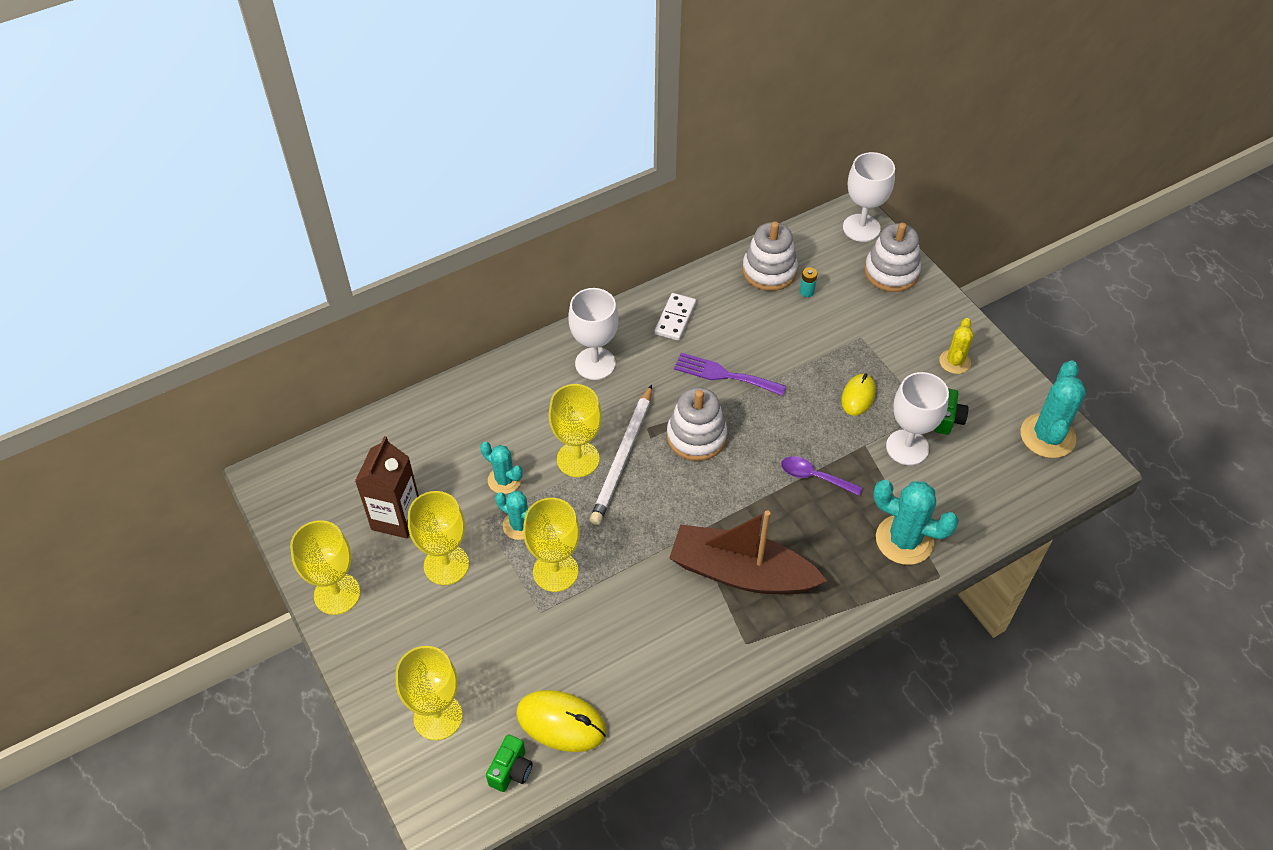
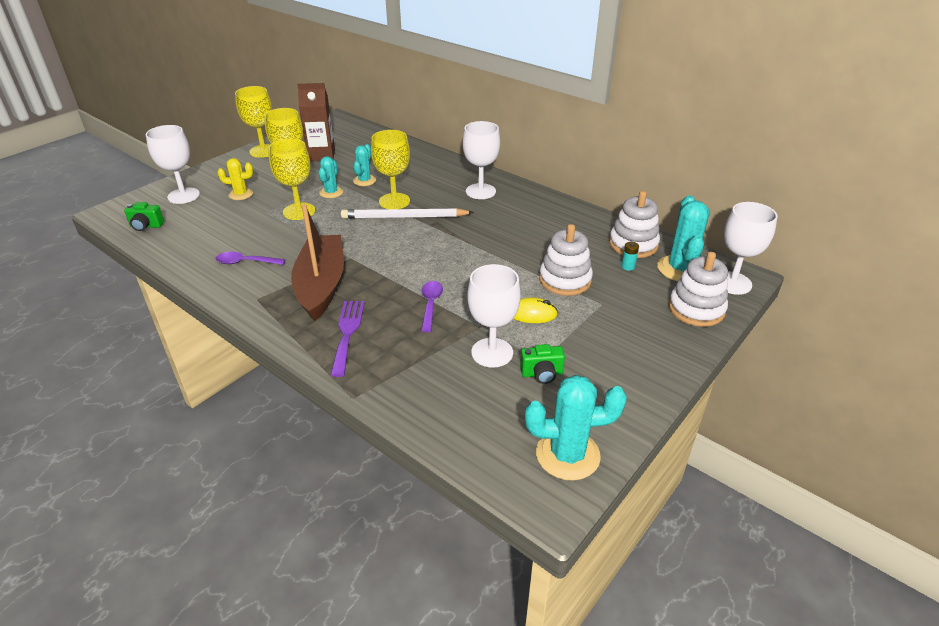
camera: 70 degrees right, 15 degrees down
(438, 717) = (183, 196): yellow goblet -> white goblet
(561, 723) = (181, 236): yellow mouse -> none
(660, 648) = (246, 262): none -> purple spoon
(675, 318) = (546, 213): white domino -> none
(696, 436) = (440, 242): white stacking toy -> white stacking toy (565, 280)
(724, 375) = (508, 243): purple fork -> purple fork (347, 333)
(904, 540) = (385, 367): turquoise cactus -> turquoise cactus (680, 269)
(955, 362) = (618, 368): yellow cactus -> yellow cactus (241, 194)

